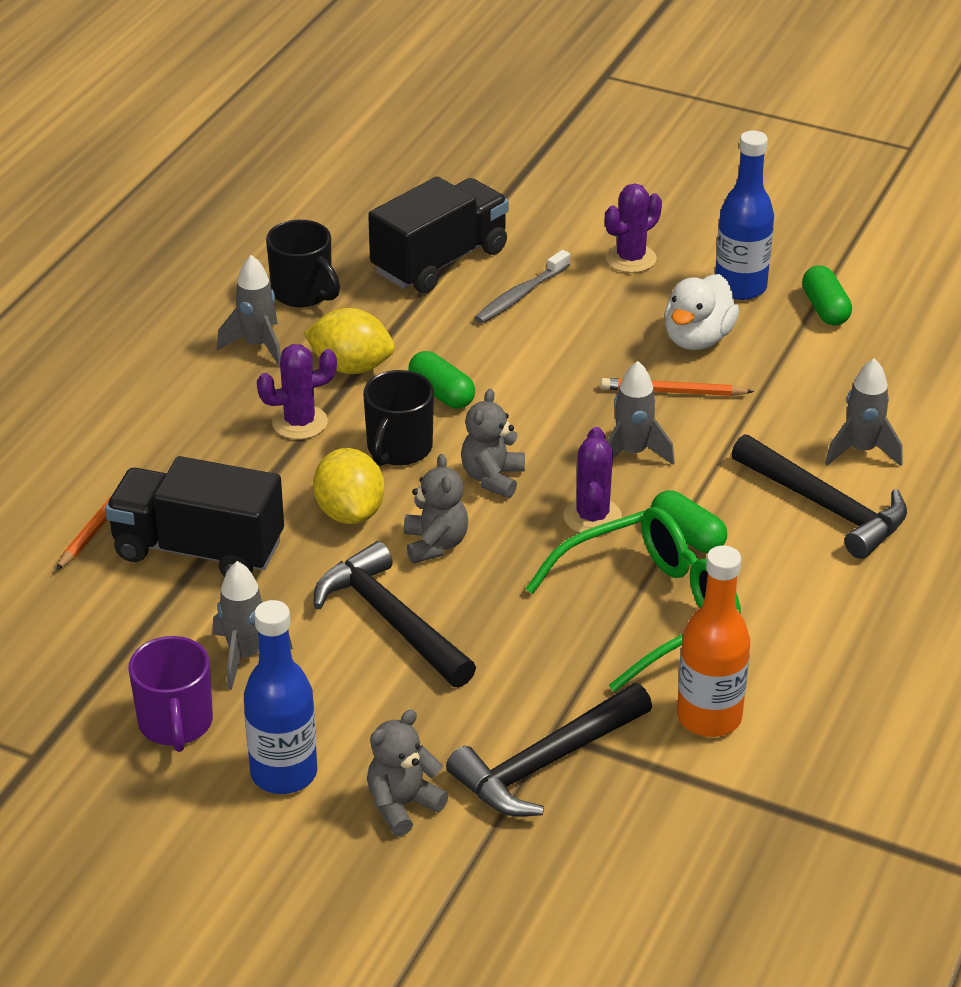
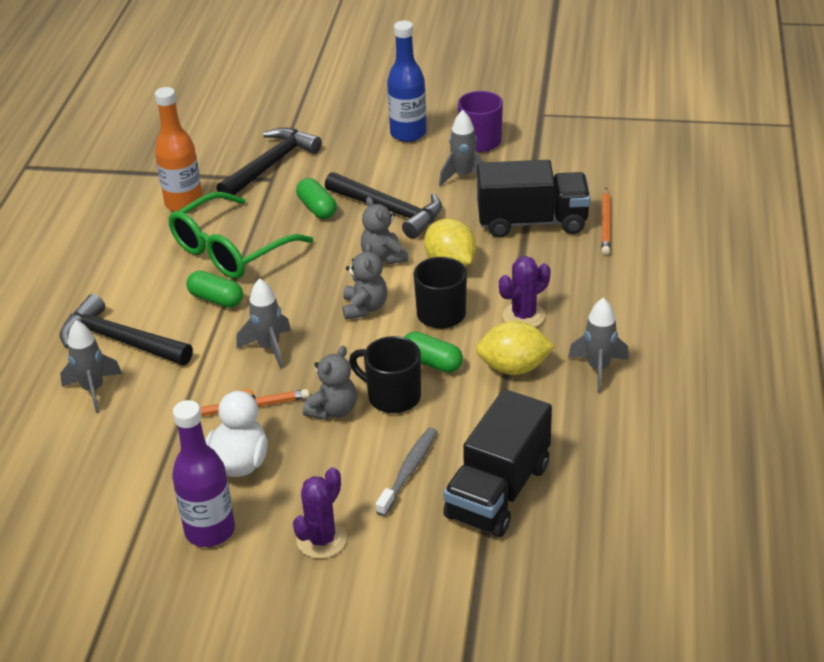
camera: 165 degrees right, 0 degrees up
(303, 293) = (596, 427): black mug -> black mug (392, 396)
(402, 805) = (339, 134): grey teddy bear -> grey teddy bear (333, 410)
(592, 517) = (285, 297): purple cactus -> none
(740, 287) = (210, 530): blue bottle -> purple bottle
(825, 309) = (127, 524): green capsule -> green capsule (317, 208)

